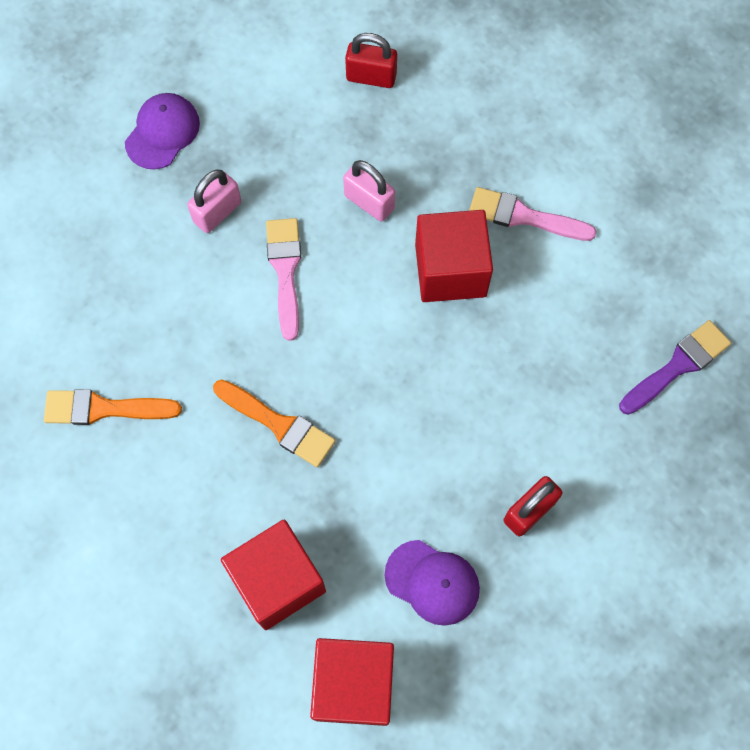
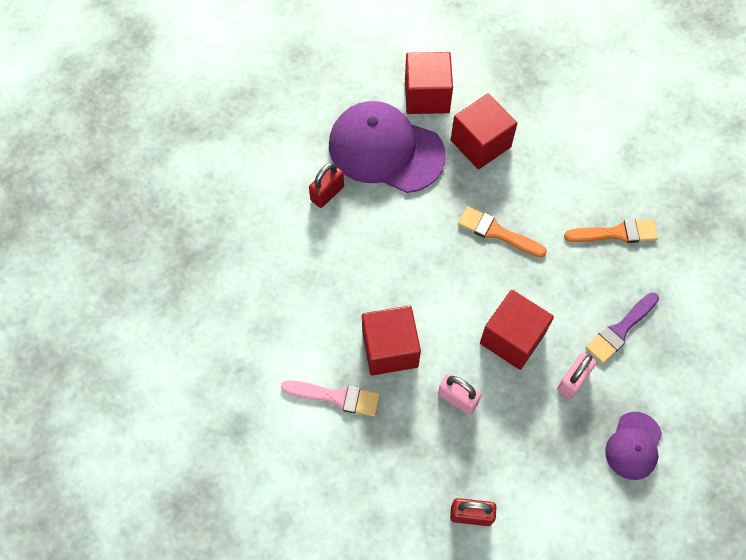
camera: 175 degrees right, 5 degrees down
(285, 271) = (512, 338): pink brush -> red cube
(432, 582) = (386, 150): purple cap -> purple cap, size x1.97
(677, 366) = (224, 293): purple brush -> purple brush (620, 330)

